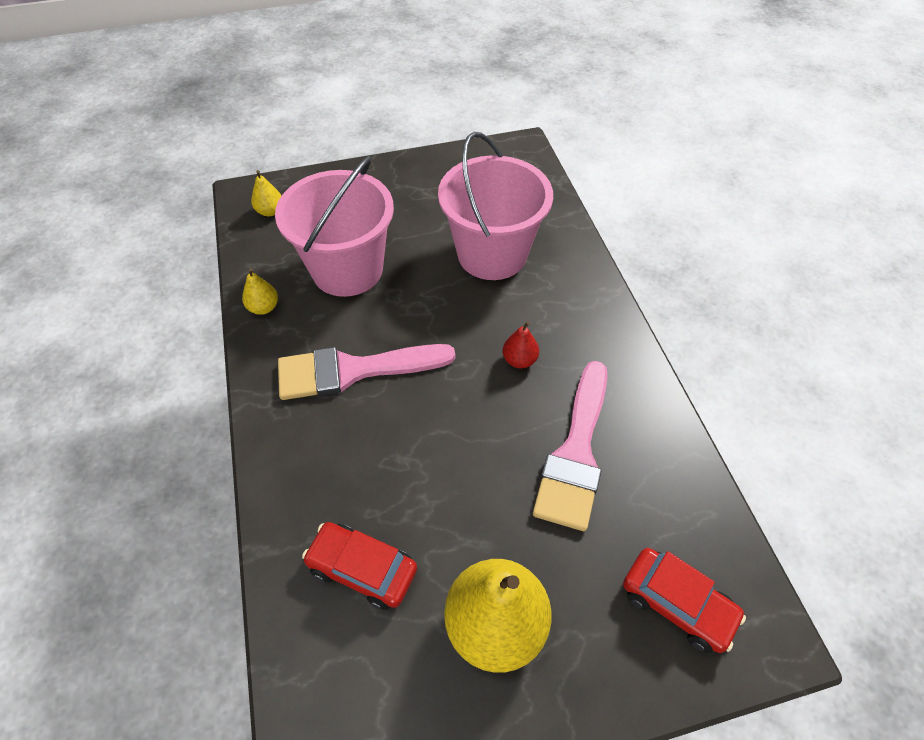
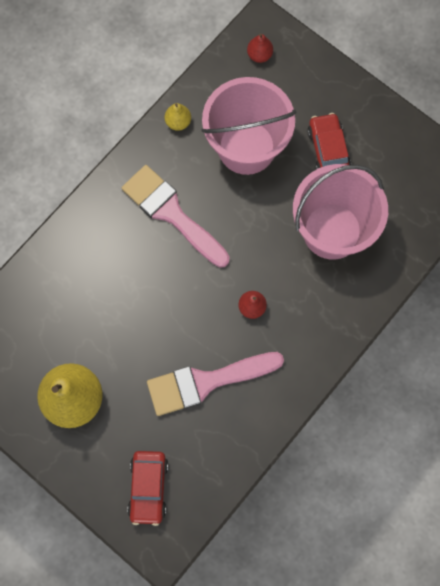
camera: 55 degrees right, 20 degrees up
(270, 211) = (259, 55): yellow pear -> red pear
(362, 569) = (57, 312): red car -> red car (328, 150)

